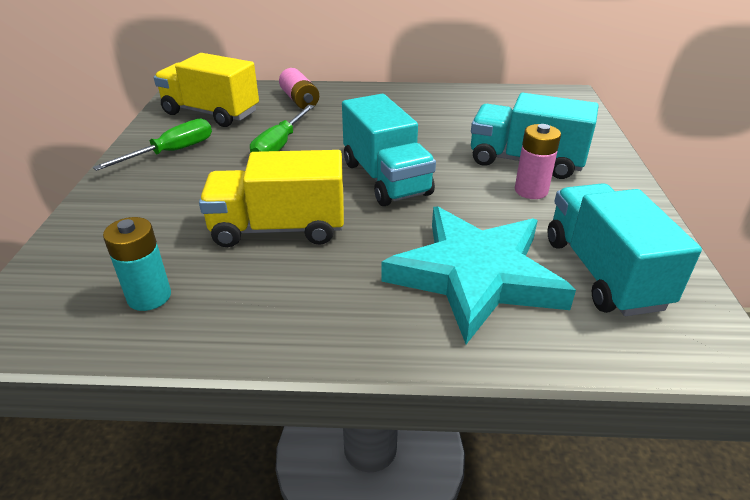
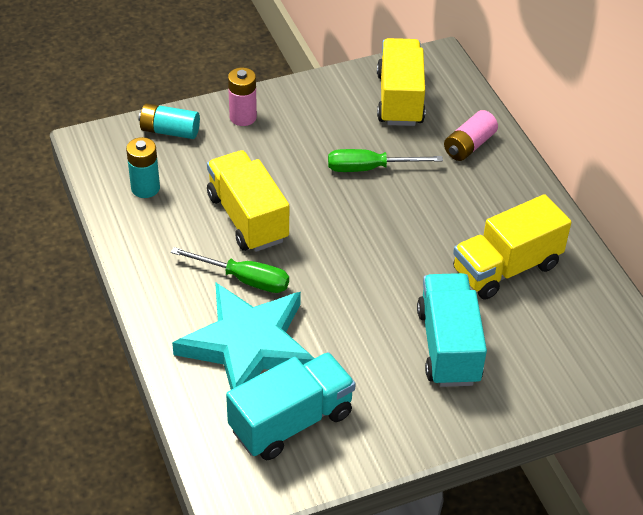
camera: 65 degrees right, 10 degrees up
(76, 251) = (170, 131): none -> turquoise battery
(172, 152) = (317, 110): green screwdriver -> green screwdriver (244, 279)
(385, 179) = (355, 256): turquoise truck -> none
(448, 118) = (506, 268): none -> yellow truck
(531, 191) = (393, 359): pink battery -> pink battery (243, 117)

